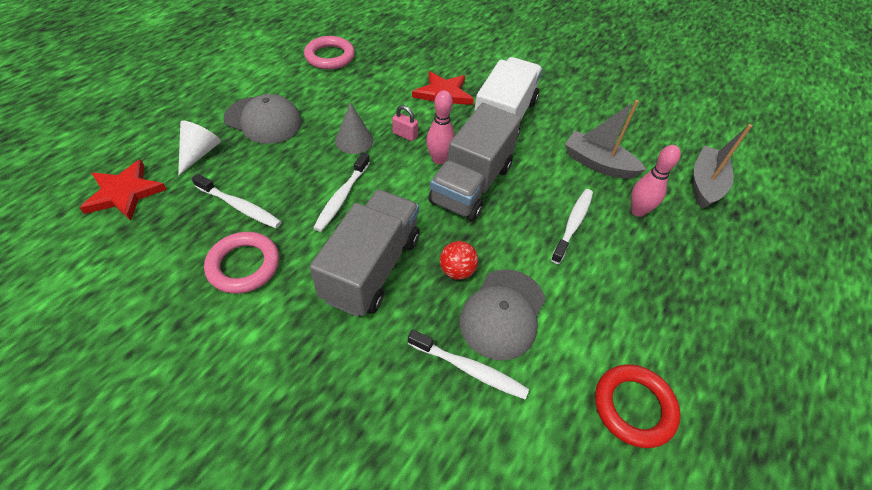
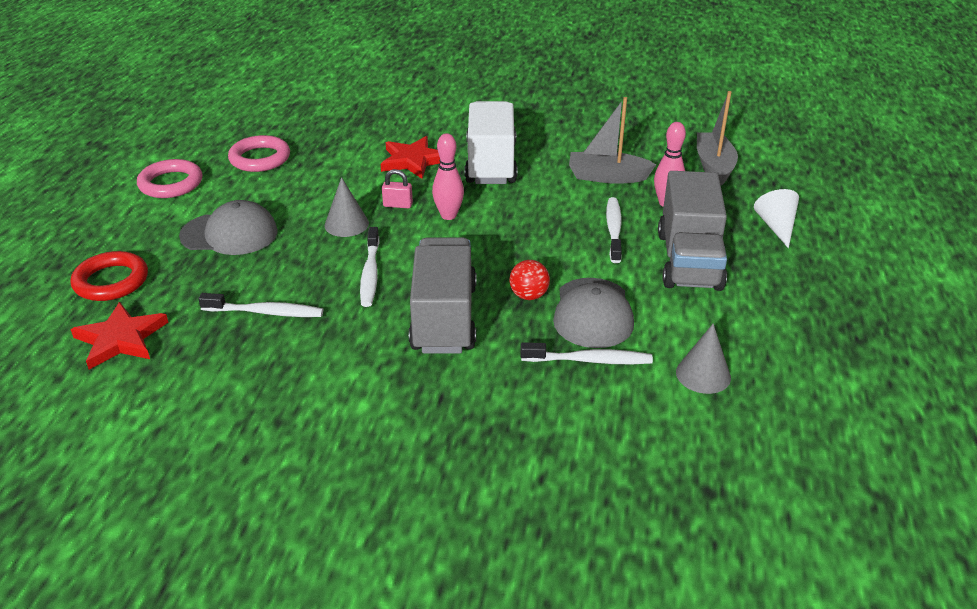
camera: 20 degrees left, 15 degrees down
(199, 153) = (179, 281): white cone -> white cone (776, 226)
(244, 265) = (310, 356): pink ring -> pink ring (171, 183)
(471, 184) = (496, 226): grey truck -> grey truck (689, 261)
(568, 434) = (703, 374): none -> grey cone
(633, 407) = (745, 340): red ring -> red ring (111, 281)

